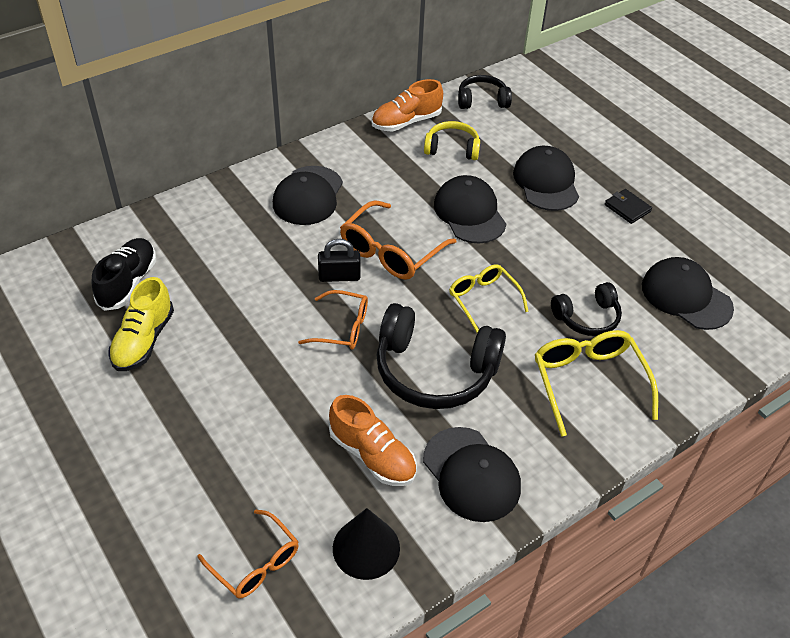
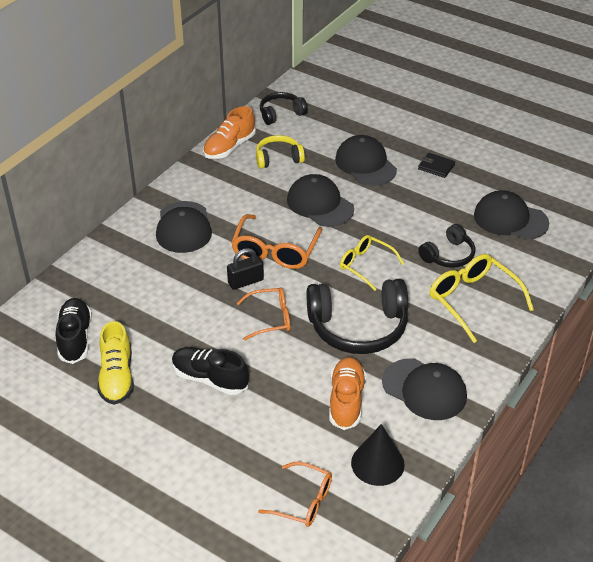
camera: 20 degrees left, 5 degrees down
(237, 376) = (210, 379): none -> black shoe
(372, 455) = (346, 400): orange shoe -> orange shoe turned 105 degrees counterclockwise

